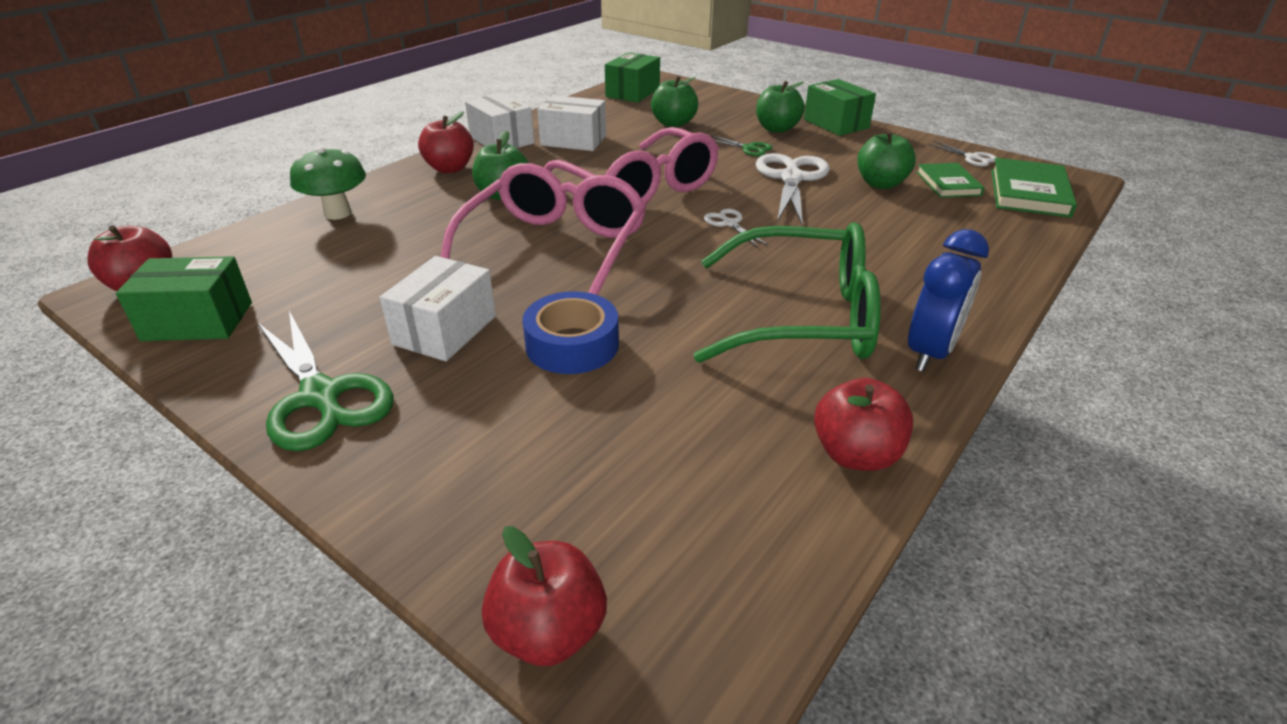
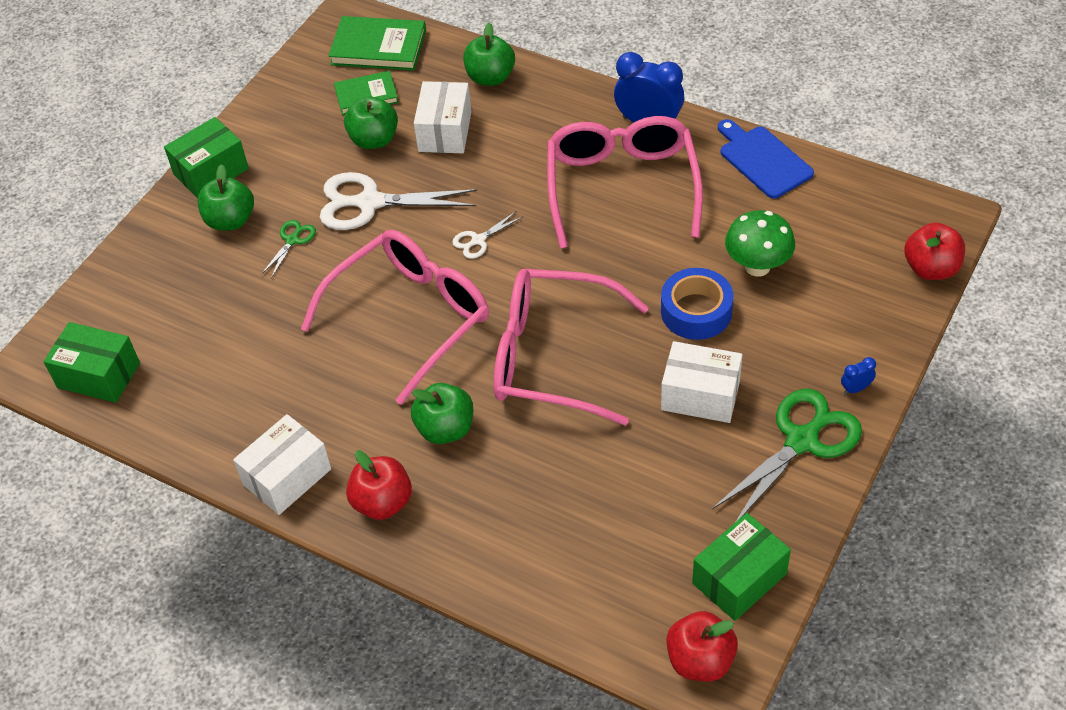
camera: 95 degrees left, 15 degrees up
(198, 321) = (739, 578): green box -> green box turned 60 degrees clockwise
(338, 213) = (517, 566): green mushroom -> green mushroom (757, 266)
(361, 464) = (855, 388): none -> blue clock
(573, 140) = (282, 402): white box -> white box (445, 131)
(673, 123) = (218, 315): green apple -> green apple (490, 77)
(803, 317) = (622, 186): green glasses -> pink glasses
(855, 454) = (763, 160): red apple -> blue cutting board
(972, 158) = (301, 75): white scissors -> none

